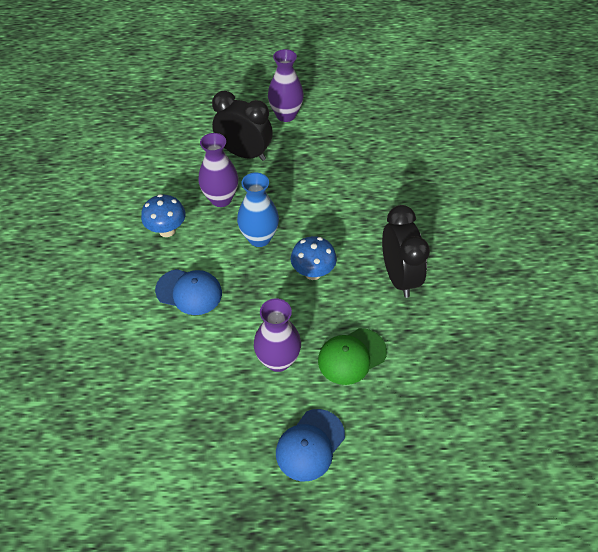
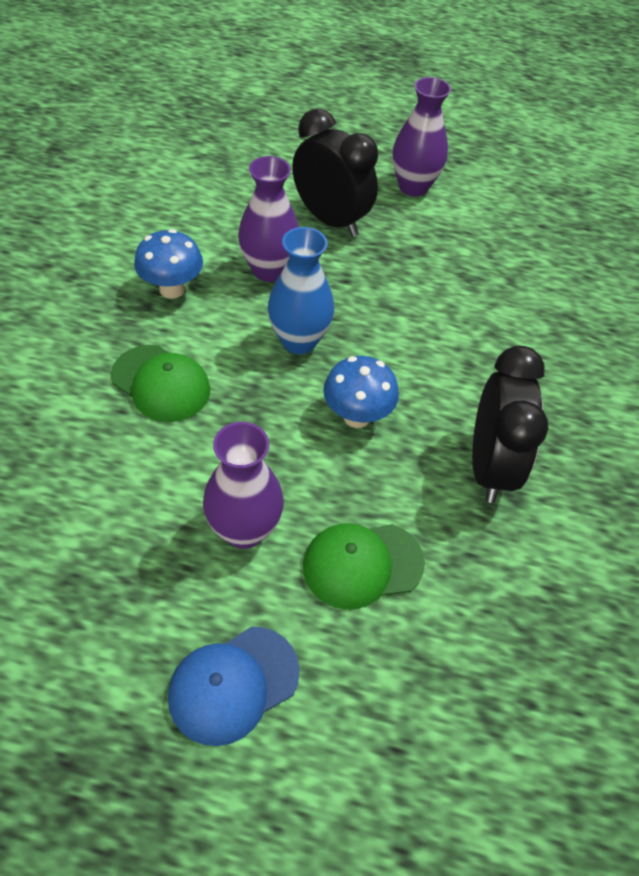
camera: 15 degrees right, 0 degrees up
(189, 292) = (161, 383): blue cap -> green cap

